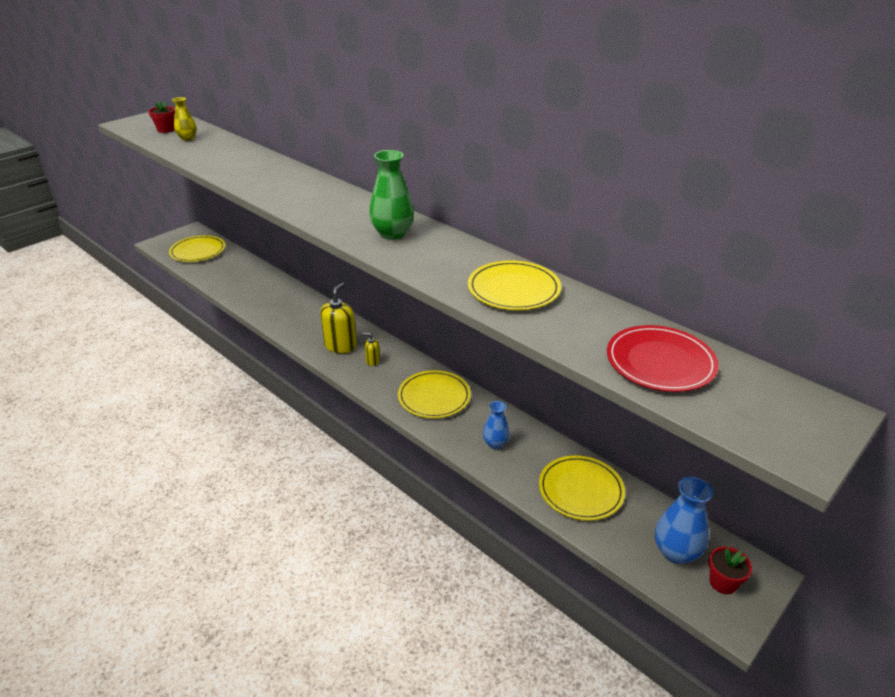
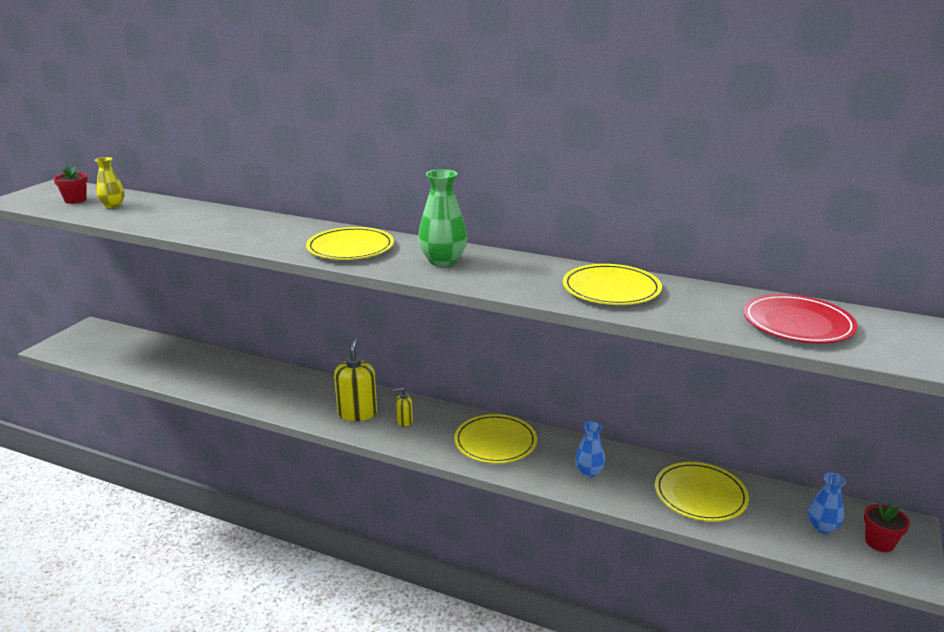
camera: 20 degrees left, 10 degrees down
(198, 251) = (113, 347): yellow plate -> yellow plate (350, 248)
(676, 552) = (822, 527): blue vase -> blue vase, size x0.63

